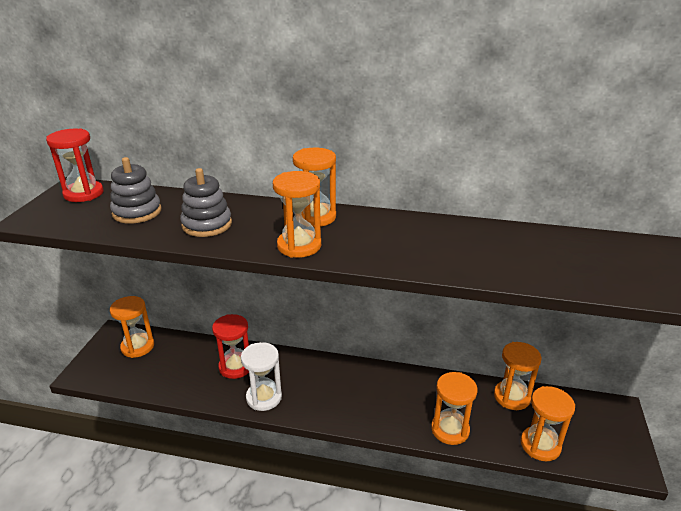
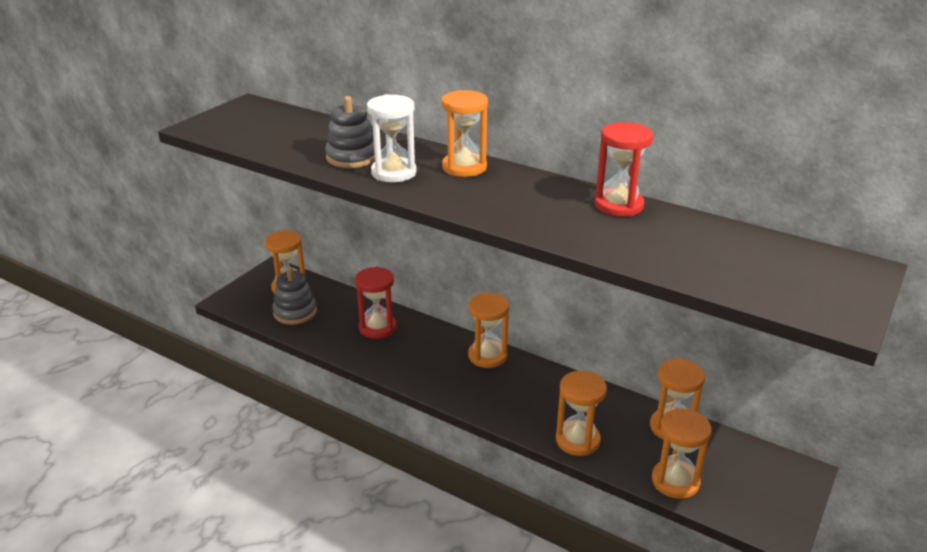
camera: 20 degrees right, 0 degrees up
(83, 194) = (254, 111): red hourglass -> red hourglass (618, 205)
(137, 212) = (293, 136): grey stacking toy -> grey stacking toy (295, 312)
(264, 397) = (393, 362): white hourglass -> white hourglass (393, 173)
(299, 246) = (428, 191): orange hourglass -> orange hourglass (487, 356)

